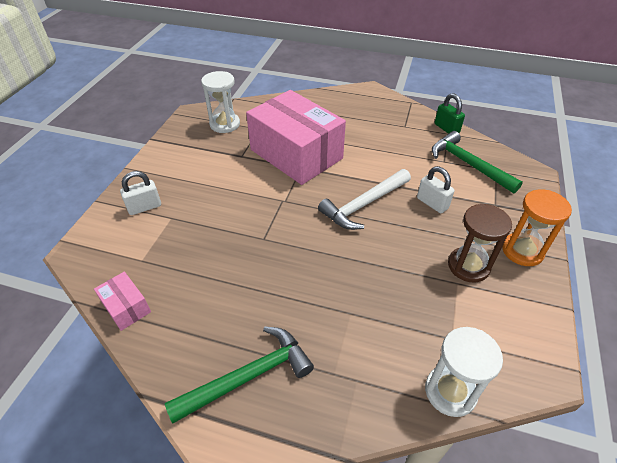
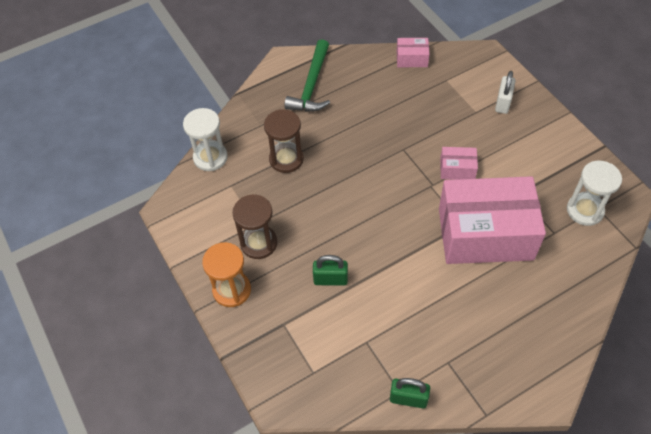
camera: 135 degrees right, 10 degrees up
(251, 195) = (457, 169): none -> pink box
(364, 205) = (376, 232): white hammer -> none
(370, 316) = (286, 159): none -> brown hourglass
(432, 203) = (330, 279): white padlock -> green padlock
(468, 164) = (343, 358): green hammer -> none

